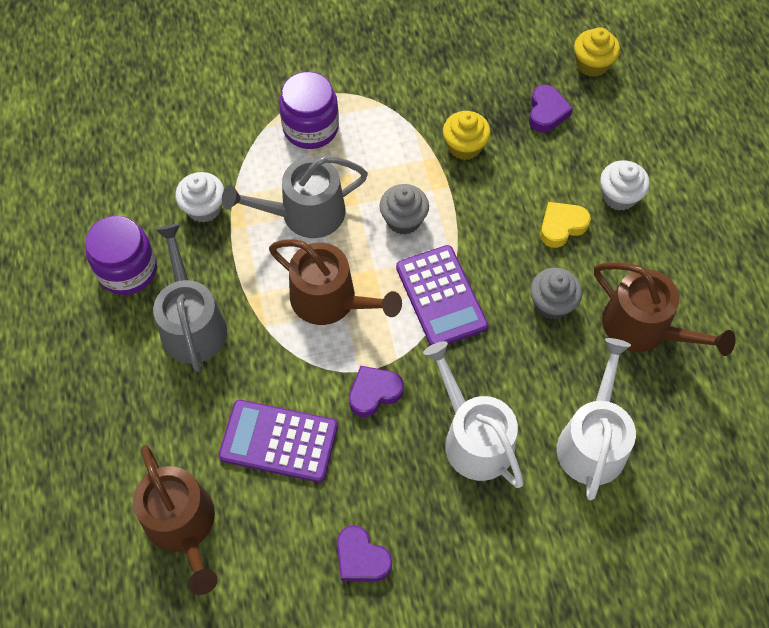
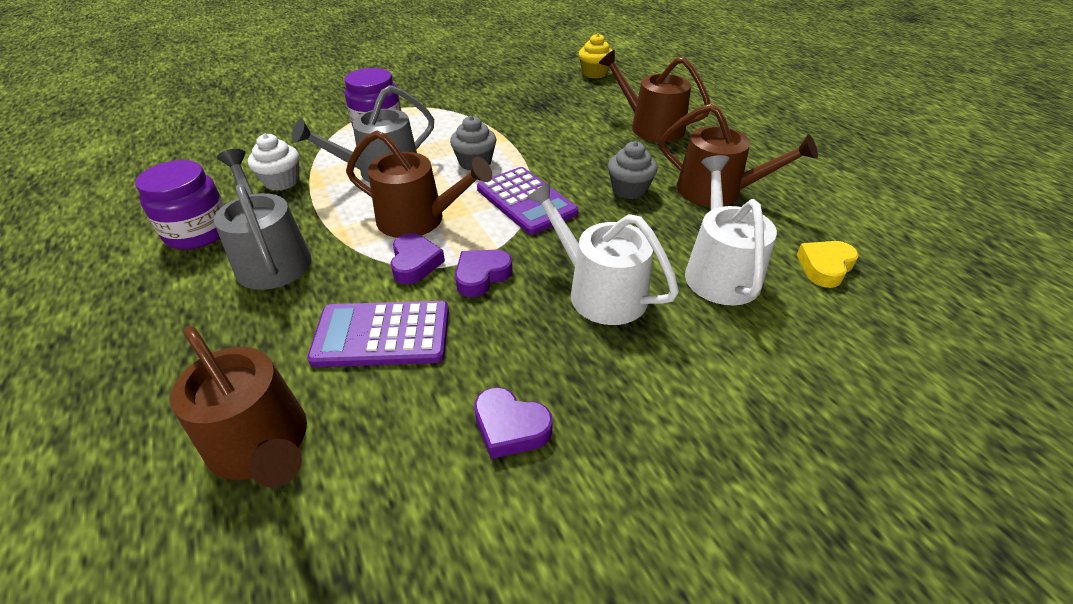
camera: 15 degrees left, 20 degrees down
(464, 146) = (513, 119): yellow cupcake -> none
(546, 112) = (572, 96): purple heart -> purple heart (415, 263)
(561, 226) = (614, 147): yellow heart -> yellow heart (825, 267)
(619, 196) = (651, 127): white cupcake -> brown watering can

